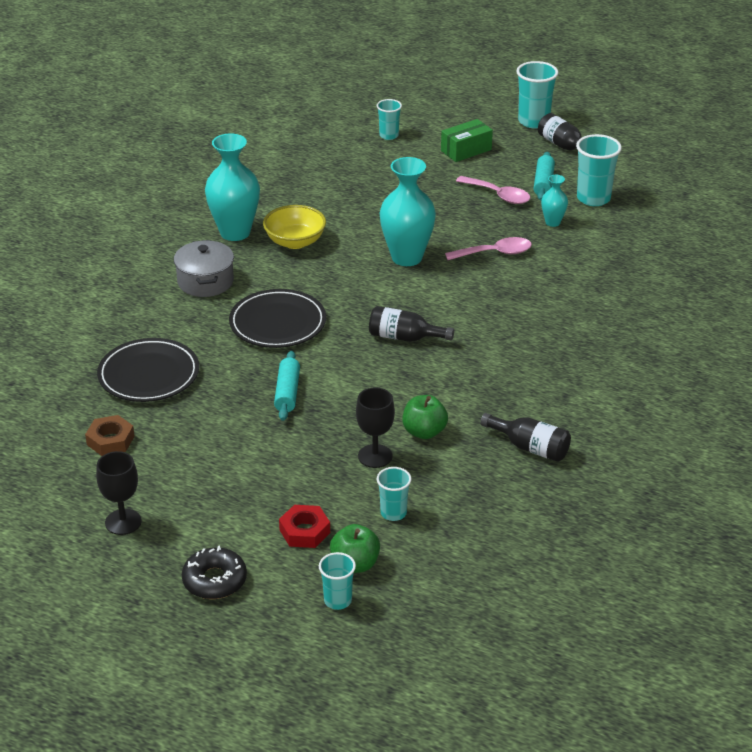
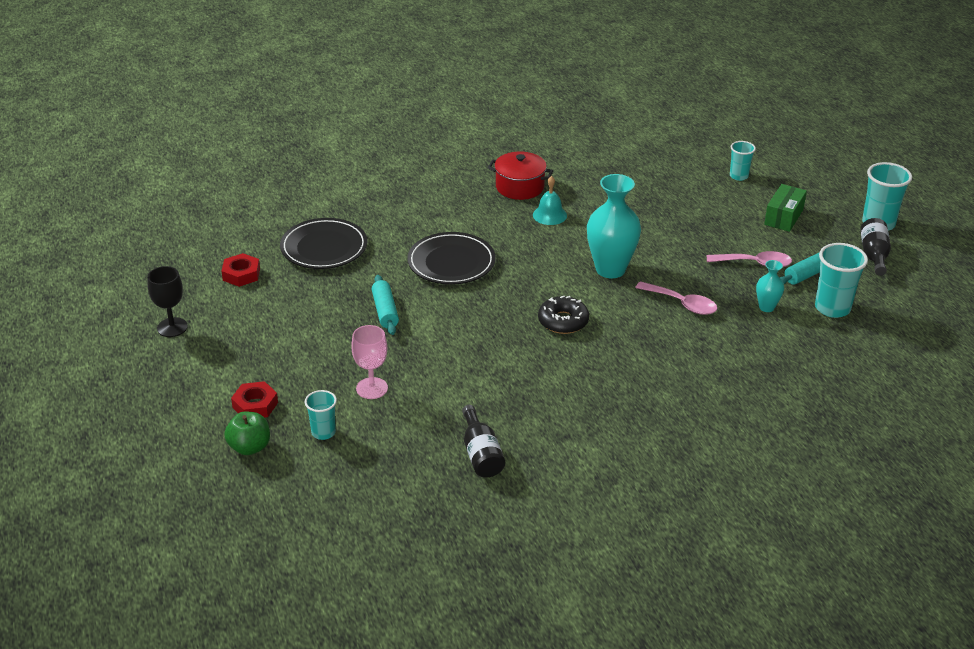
camera: 45 degrees right, 0 degrees up
(110, 440) = (241, 274): brown nut -> red nut
(205, 281) = (450, 209): grey pot -> none
(214, 580) = (162, 397): black donut -> black donut (563, 321)
(235, 232) = (519, 187): turquoise vase -> red pot
(287, 392) = (385, 311): turquoise rolling pin -> turquoise rolling pin turned 60 degrees counterclockwise
(295, 241) = (549, 215): yellow bowl -> turquoise bell
(338, 600) = (204, 461): turquoise cup -> none
(375, 456) = (372, 388): black goblet -> pink goblet
(404, 337) = (518, 323): black bottle -> none
(424, 432) = (428, 394): green apple -> none
(466, 150) = (783, 217): green box -> green box turned 75 degrees counterclockwise
(498, 195) = (755, 264): pink spoon -> pink spoon turned 75 degrees counterclockwise

